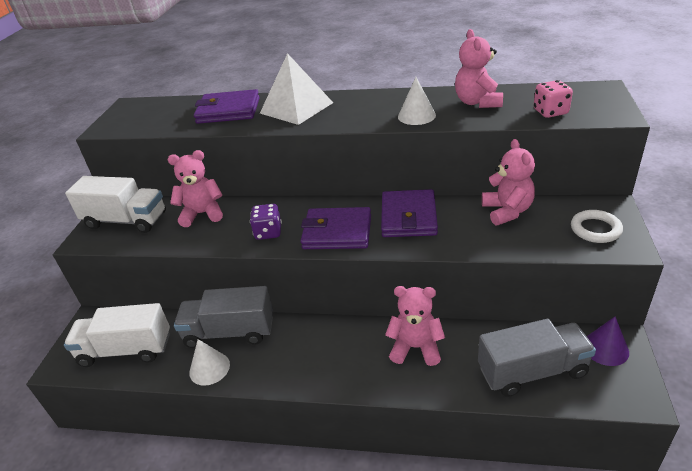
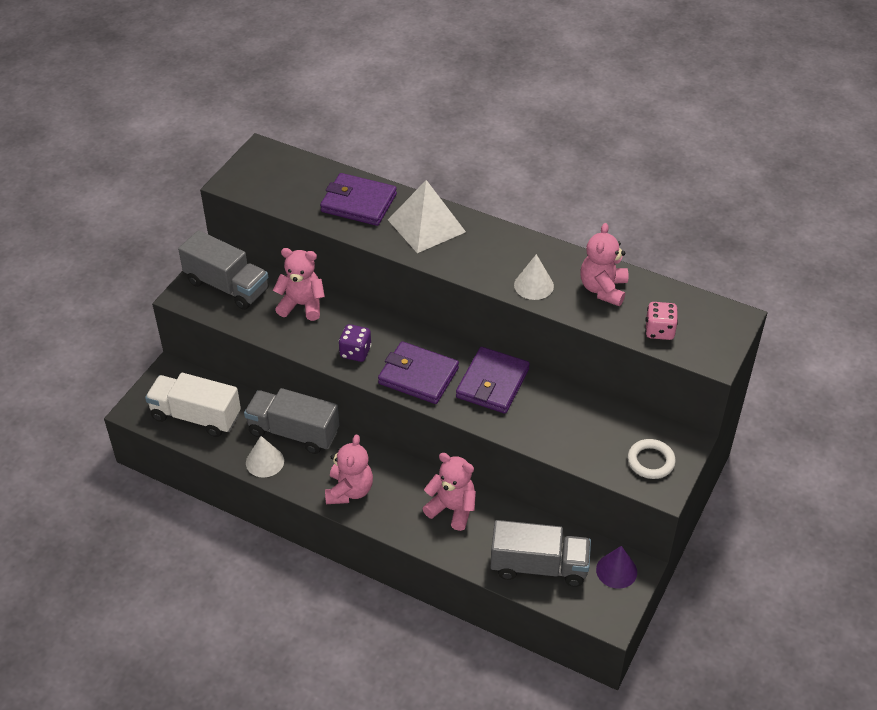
camera: 15 degrees right, 10 degrees up
(126, 220) = (227, 286): white truck -> grey truck
(507, 211) = (587, 411): pink teddy bear -> pink teddy bear (349, 491)

